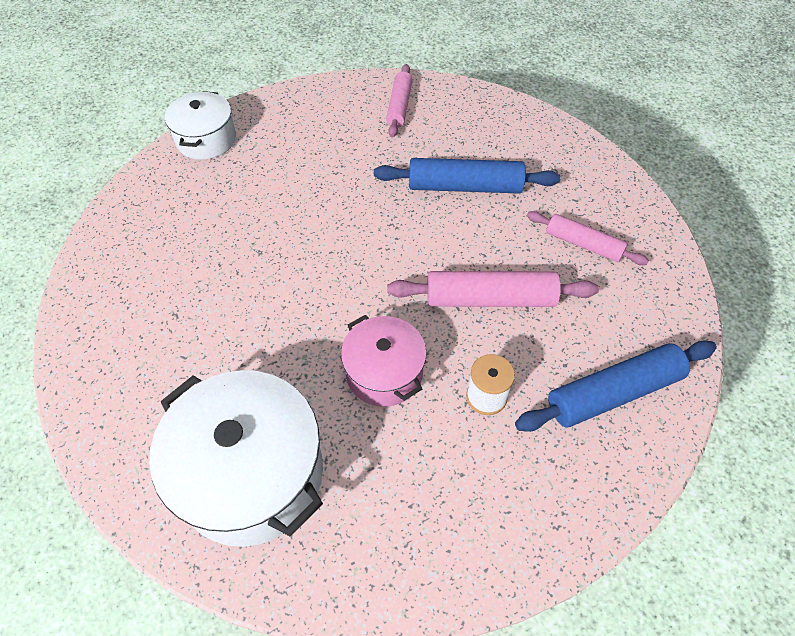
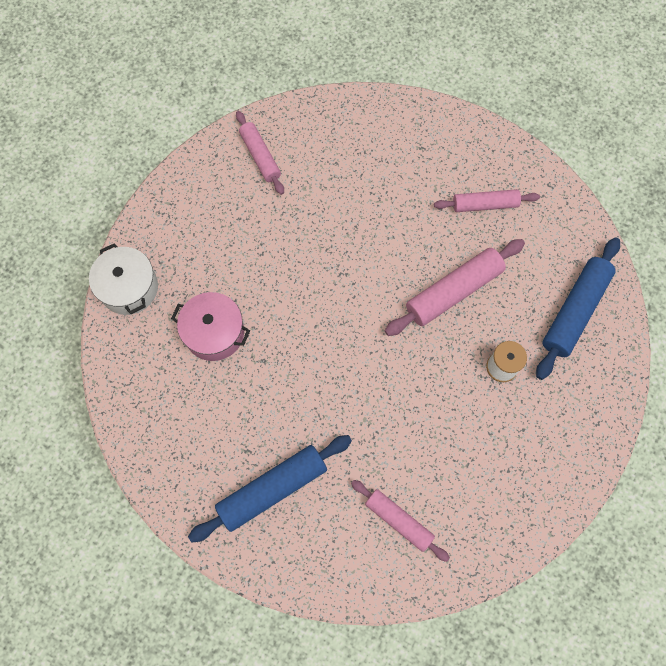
camera: 35 degrees left, 15 degrees up
(251, 474) = (398, 520): white pot -> pink rolling pin
(384, 373) = (426, 394): pink pot -> pink pot (214, 333)
(465, 186) = (368, 205): blue rolling pin -> blue rolling pin (272, 489)

